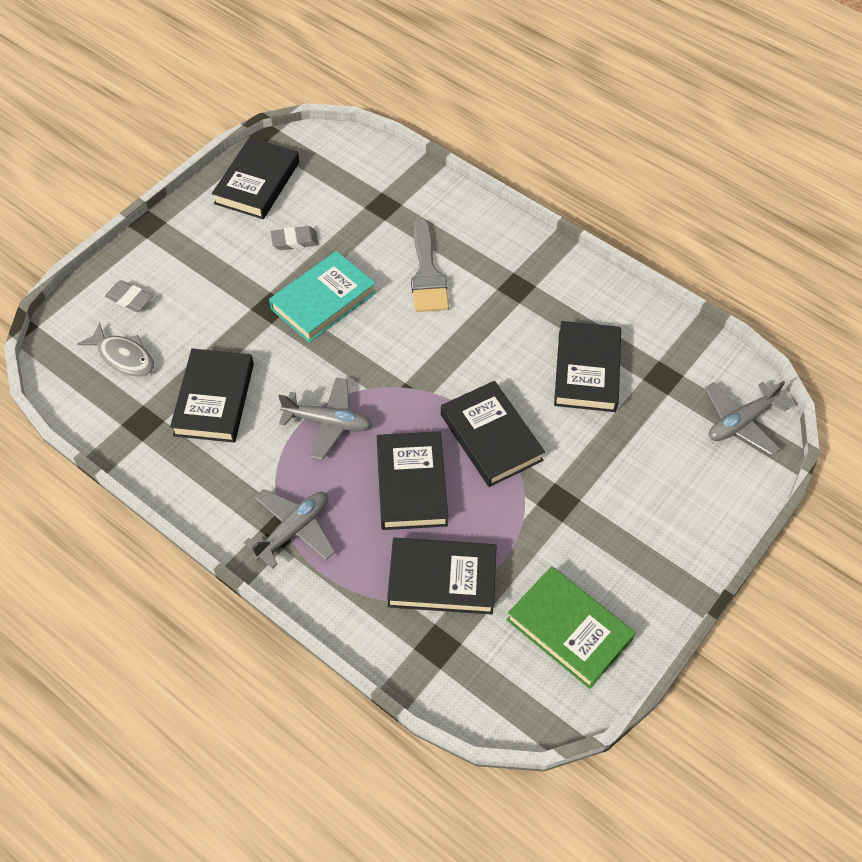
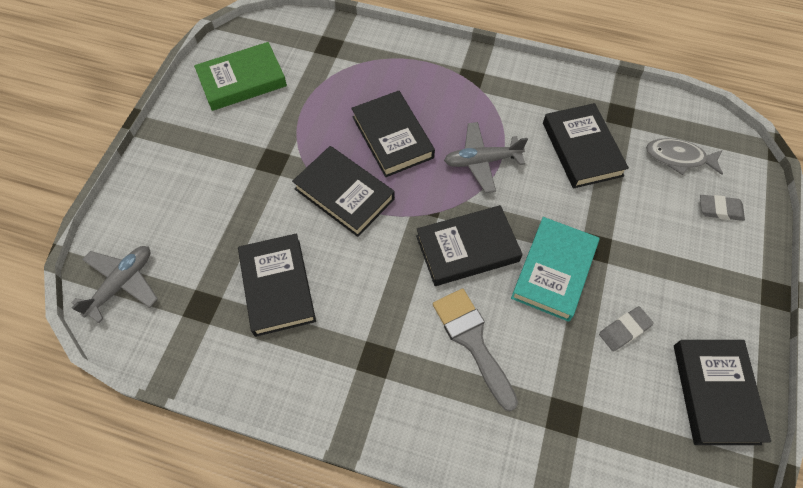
camera: 160 degrees right, 5 degrees up
(293, 530) = (461, 80): grey plane -> none
(442, 579) = (342, 83): black book -> black book (467, 249)
(569, 629) = (242, 80): green book -> green book turned 45 degrees counterclockwise

